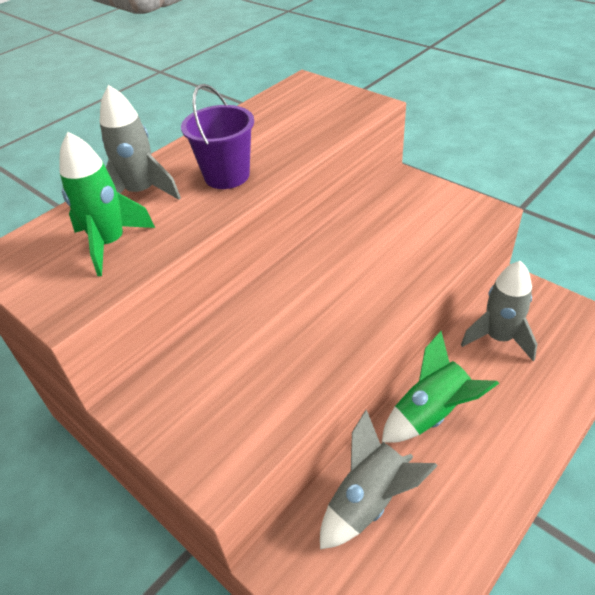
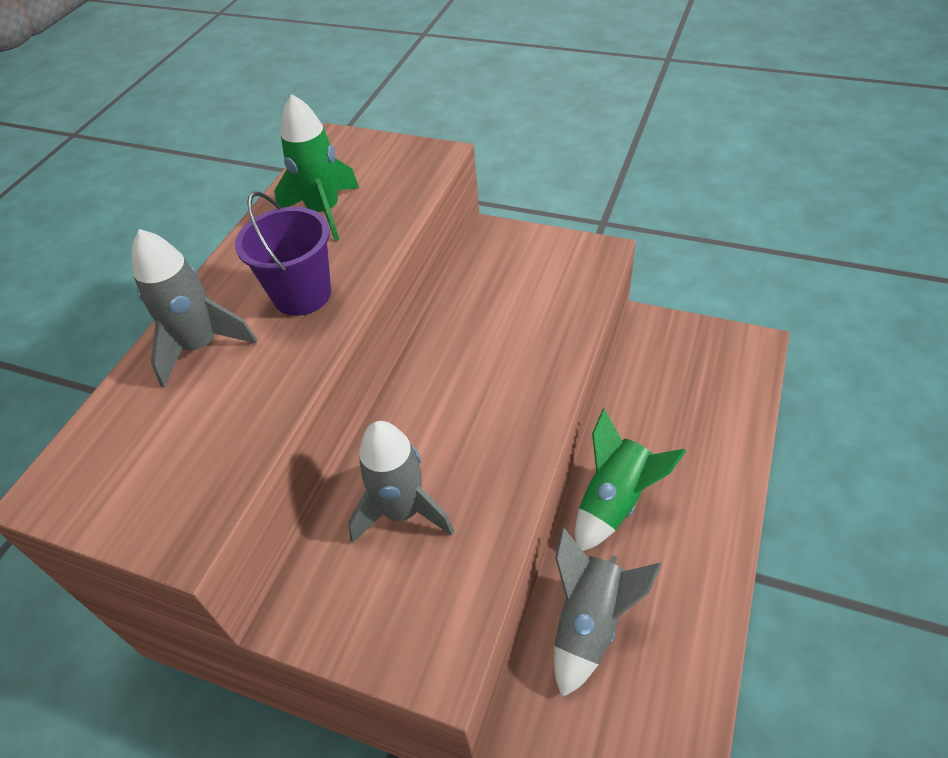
camera: 20 degrees left, 5 degrees up
(110, 244) = (196, 428): green rocket -> green rocket (324, 212)
(499, 338) = (650, 391): grey rocket -> grey rocket (402, 511)

